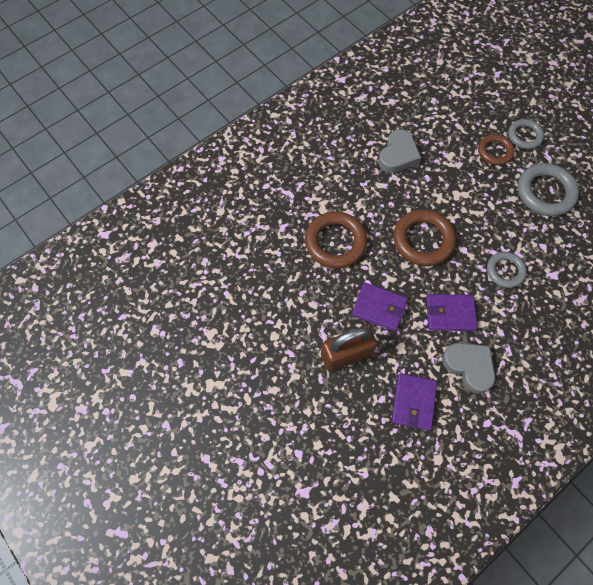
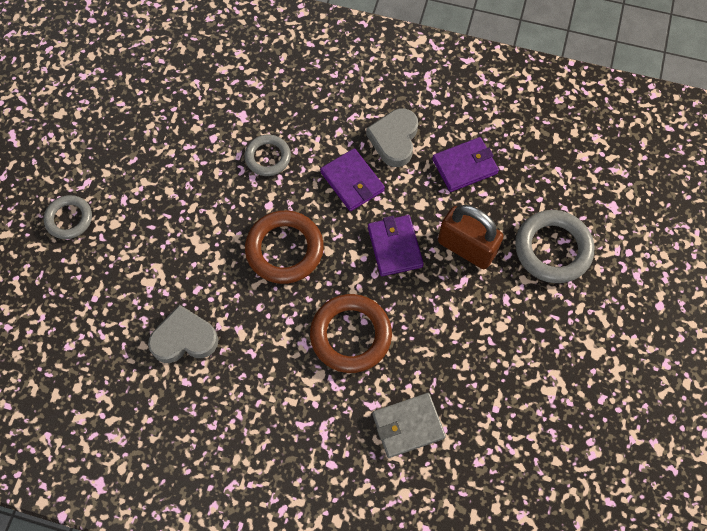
camera: 125 degrees left, 0 degrees up
(255, 237) = (408, 426): none -> grey wallet
(494, 151) = (113, 238): brown ring -> none
(545, 192) = (140, 164): grey ring -> grey ring (552, 249)

